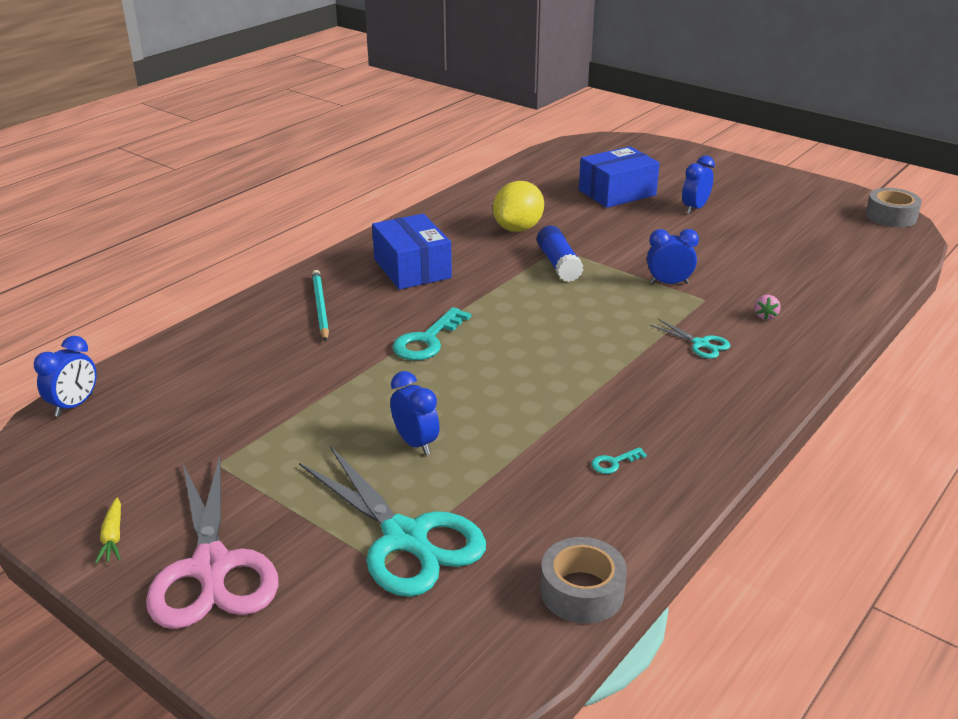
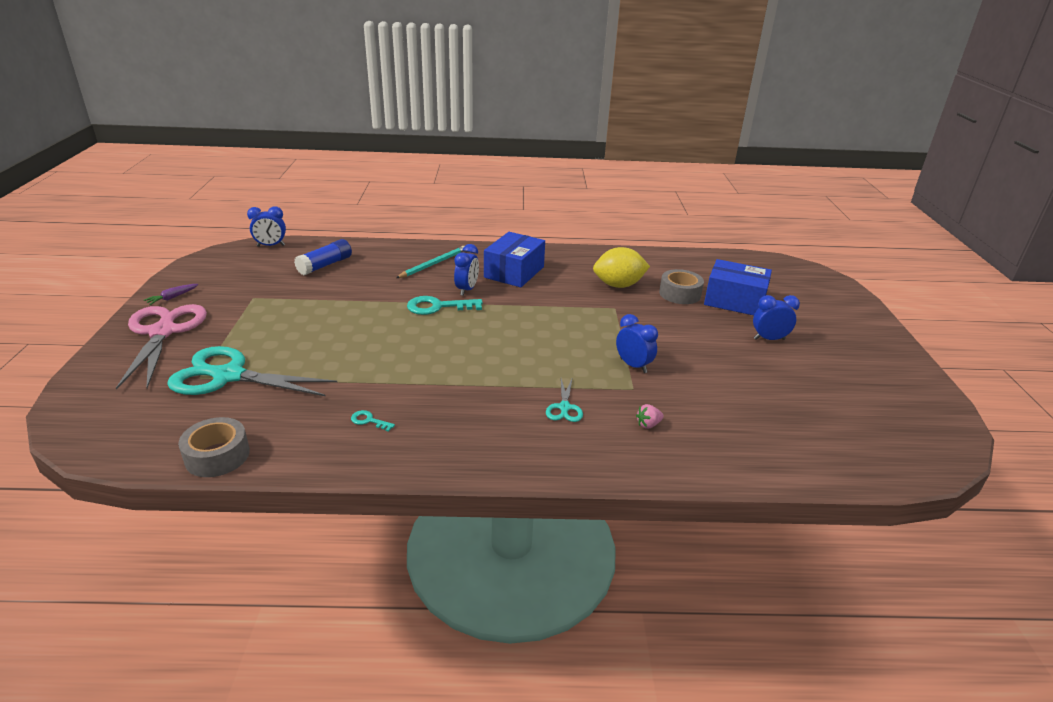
camera: 50 degrees right, 0 degrees up
(113, 537) = (172, 298): yellow carrot -> purple carrot
(211, 569) = (163, 331): pink scissors -> pink scissors turned 135 degrees clockwise
(406, 539) = (227, 376): turquoise scissors -> turquoise scissors turned 90 degrees clockwise
(415, 443) = (324, 344): blue clock -> blue clock (466, 290)
(558, 264) = (594, 315): blue glue stick -> blue glue stick (325, 265)
(891, 216) = (944, 442): grey tape -> grey tape (680, 294)

